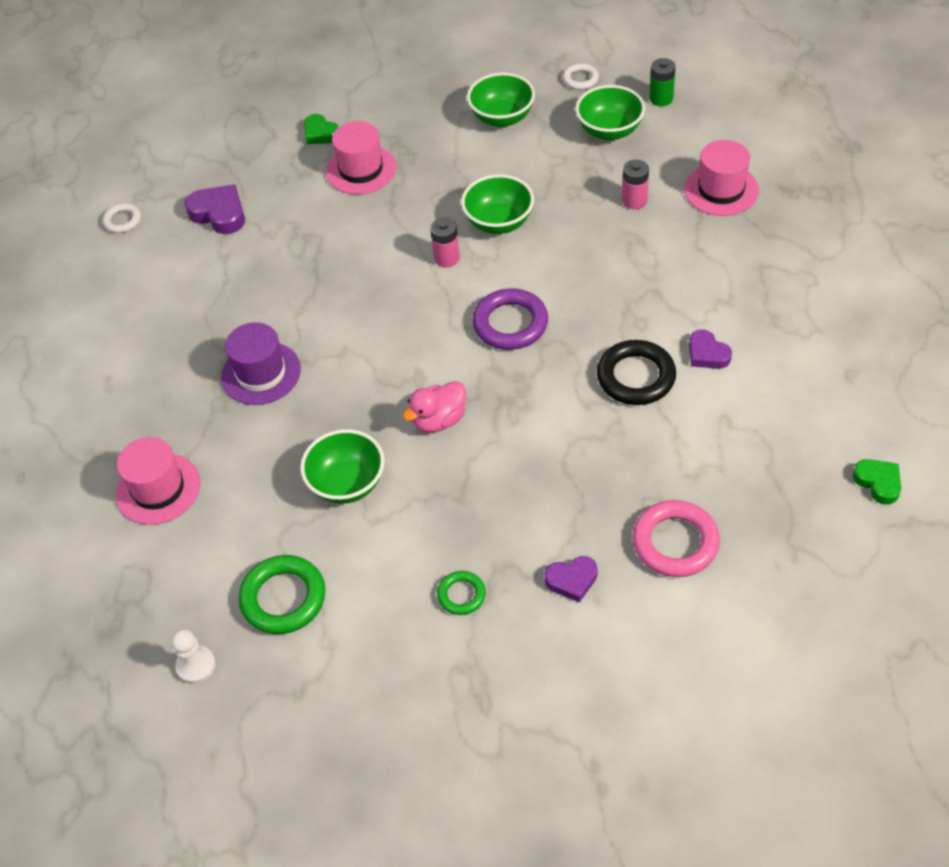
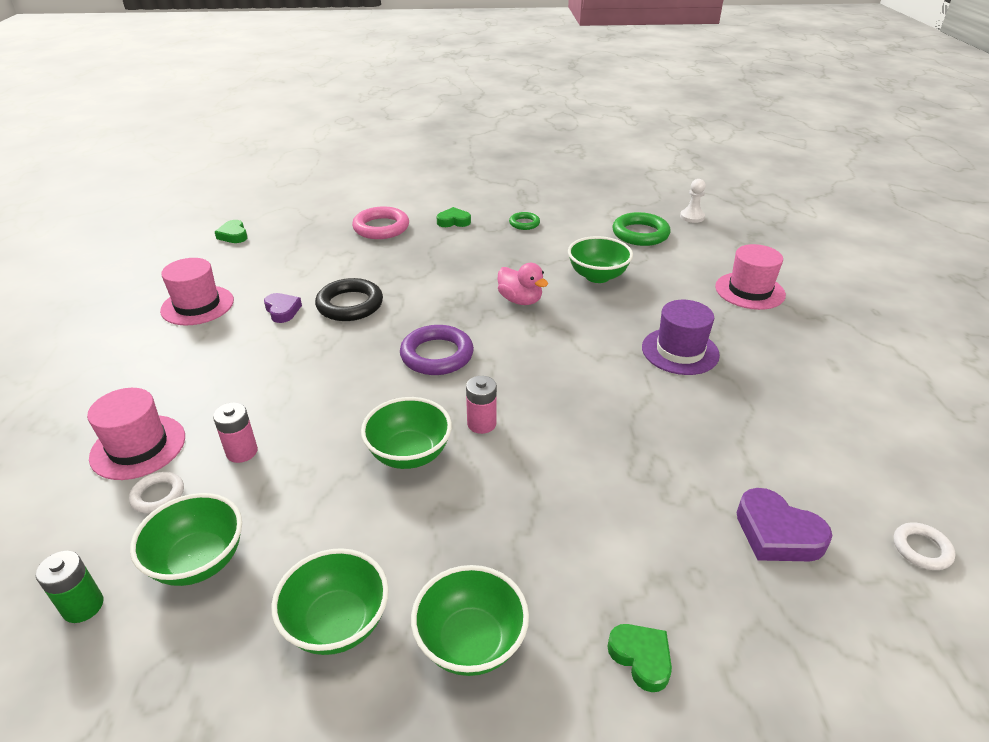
camera: 175 degrees left, 15 degrees down
(361, 169) = (574, 567): pink hat -> pink hat (197, 305)
(420, 123) = (471, 642): none -> green bowl
(439, 420) = (520, 300): pink duck -> pink duck turned 75 degrees clockwise
(572, 580) = (453, 221): purple heart -> green heart
(580, 79) = (169, 684): white ring -> white ring (158, 495)

